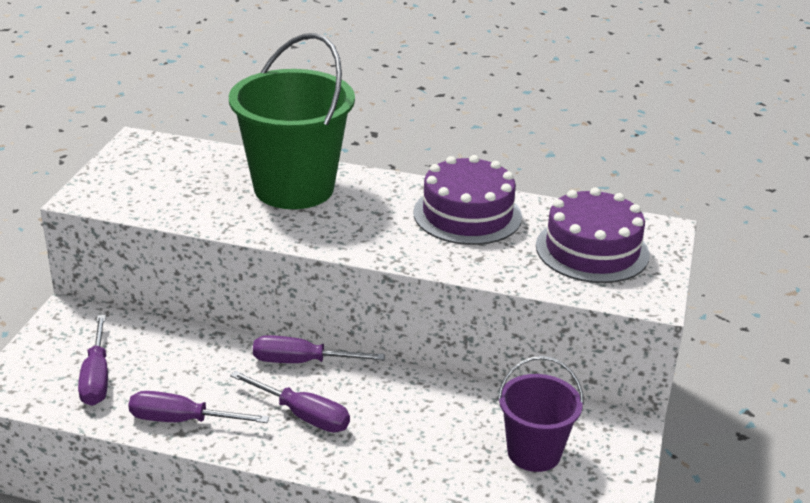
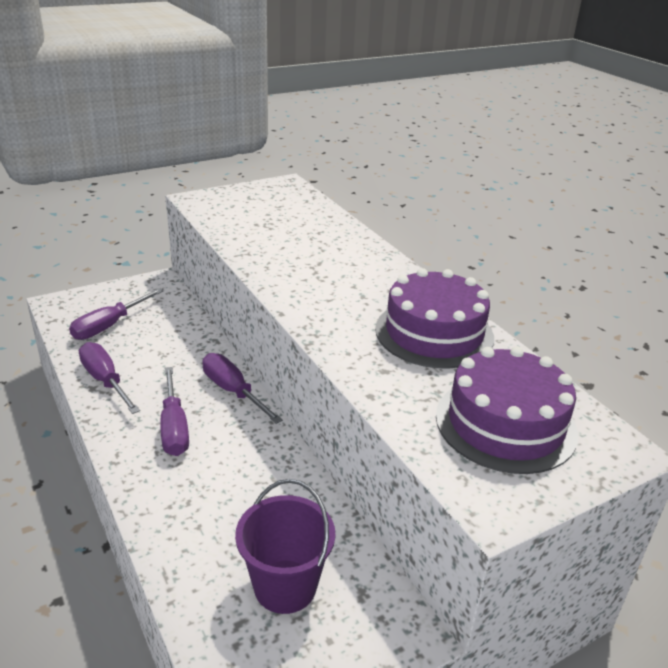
camera: 45 degrees right, 0 degrees up
(294, 188) = (332, 251): green bucket -> none

